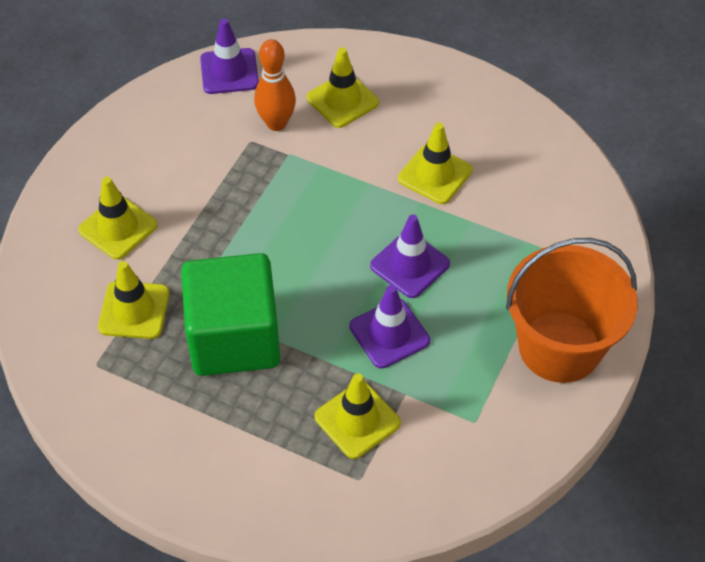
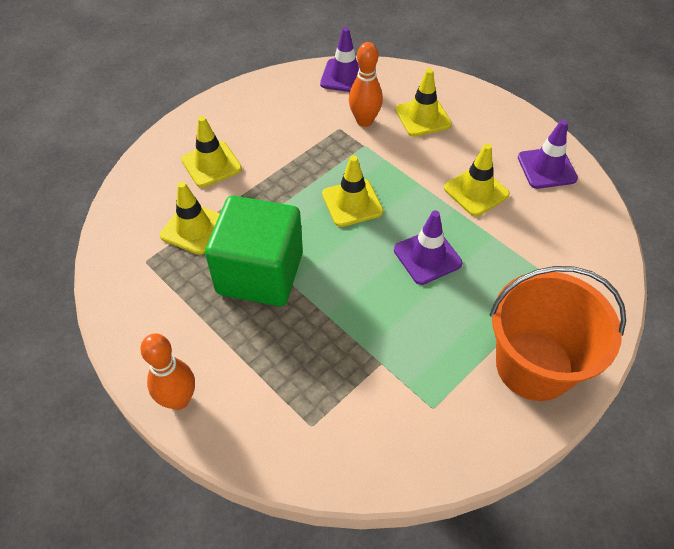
camera: 20 degrees right, 0 degrees up
(208, 499) = (179, 399): none -> orange bowling pin
(357, 420) = (331, 372): yellow traffic cone -> yellow traffic cone (352, 203)
(389, 333) = (388, 308): purple traffic cone -> purple traffic cone (546, 168)

